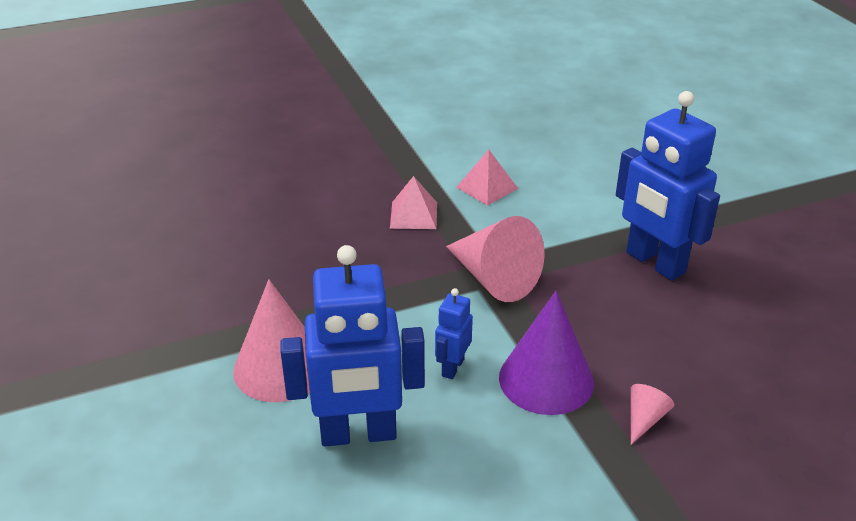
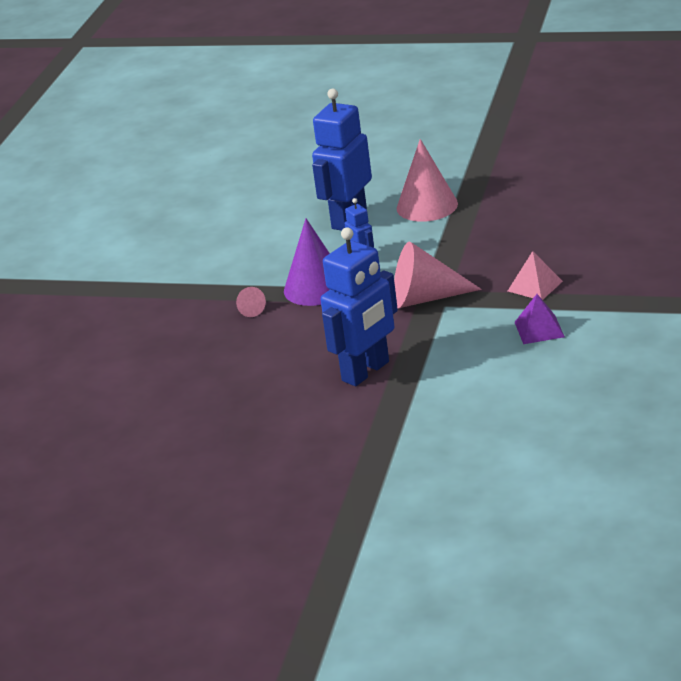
camera: 130 degrees right, 5 degrees down
(486, 187) = (539, 329): pink pyramid -> purple pyramid
(654, 263) = (366, 371): blue robot -> blue robot turned 135 degrees clockwise

